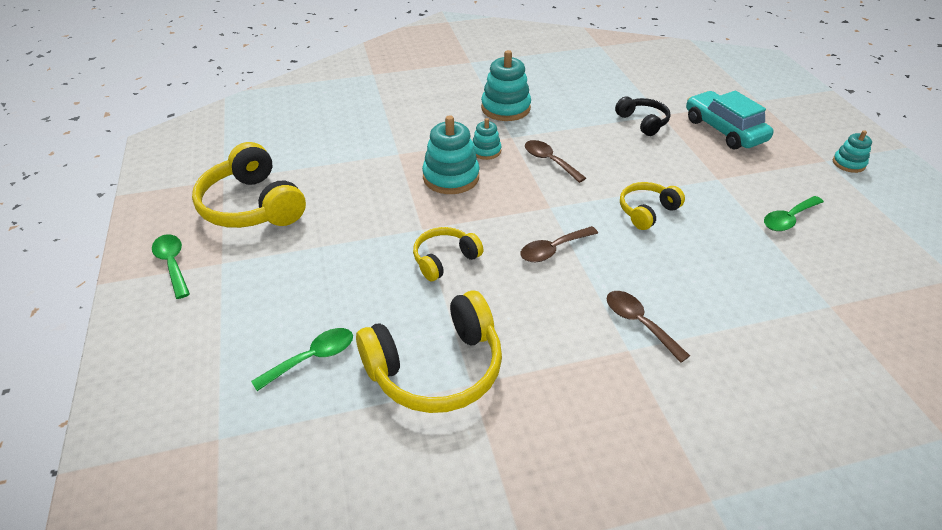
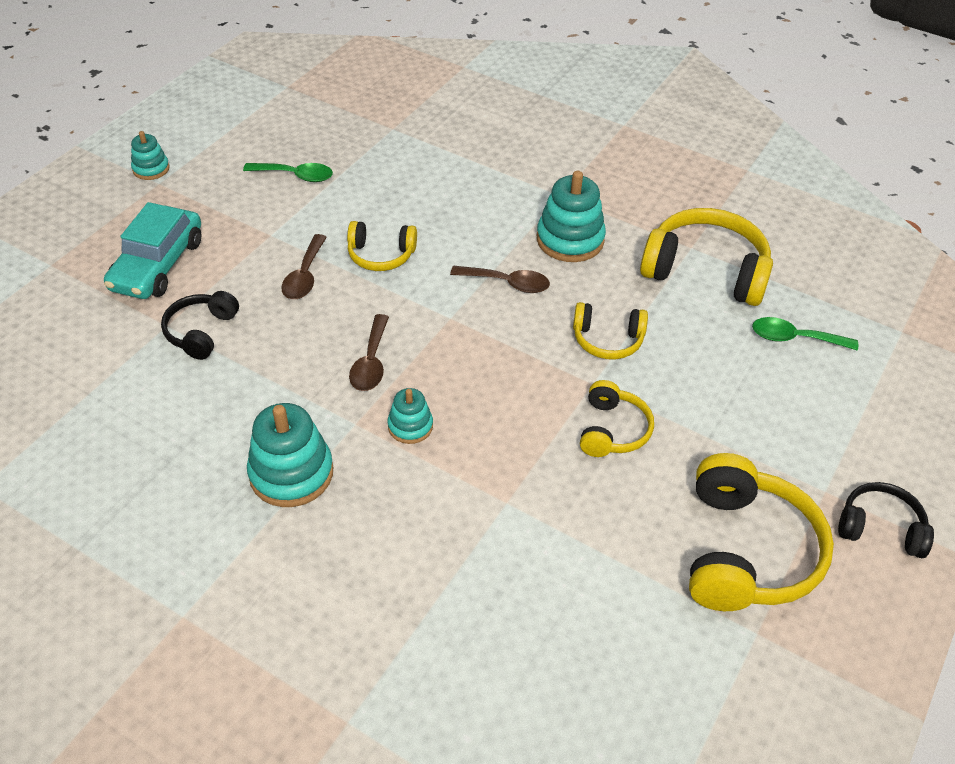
camera: 135 degrees left, 5 degrees up
(173, 264) = (880, 528): green spoon -> black headphones
(382, 213) = (612, 430): none -> yellow headphones
(451, 177) = (492, 421): turquoise stacking toy -> turquoise stacking toy (570, 240)
(639, 323) = (528, 201): brown spoon -> brown spoon (304, 276)

